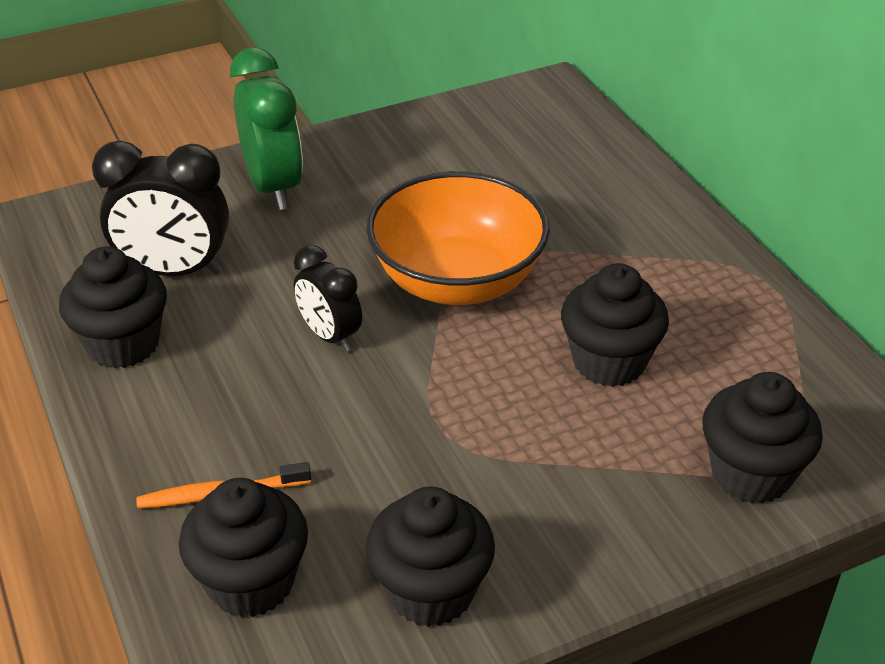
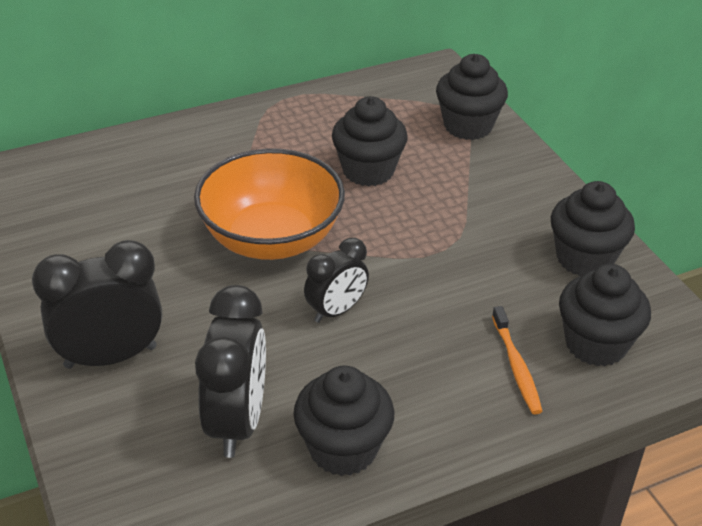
camera: 90 degrees left, 0 degrees up
(273, 187) = (111, 357): green clock -> black clock

